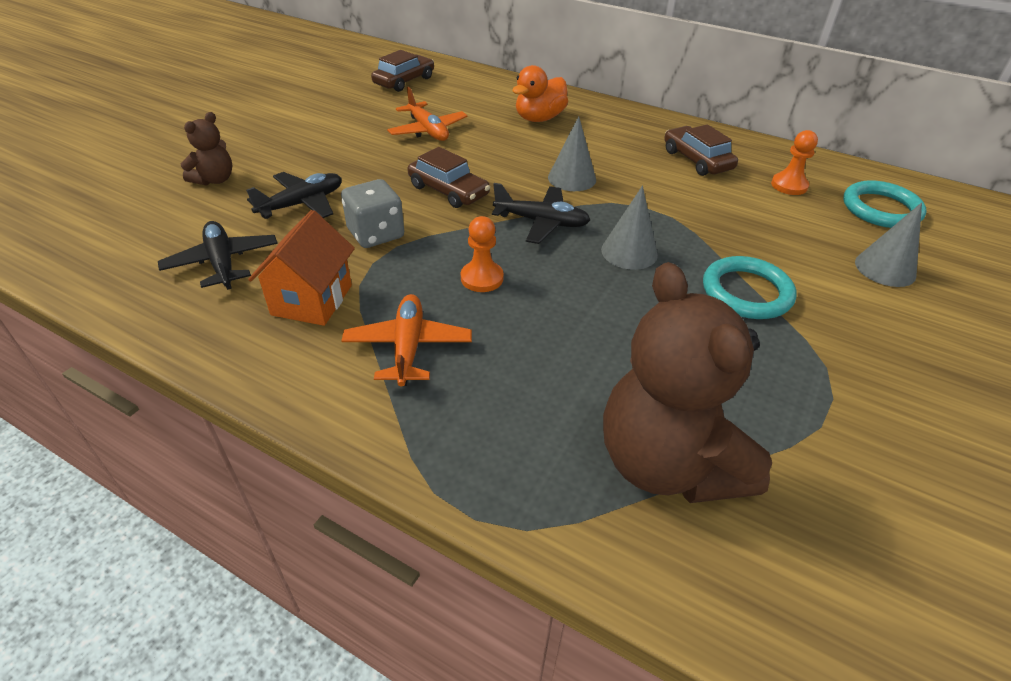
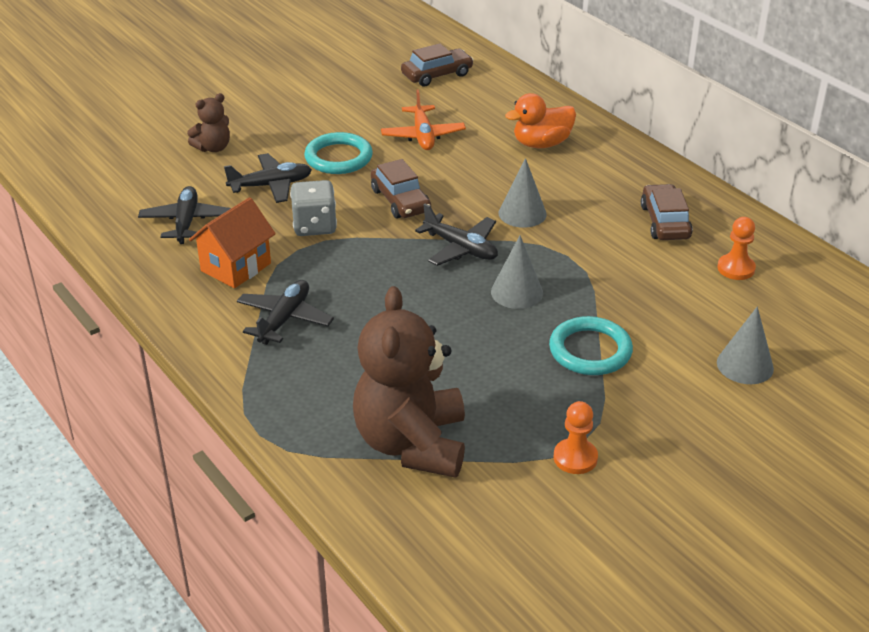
camera: 25 degrees right, 5 degrees down
(408, 347) = (284, 319): orange plane -> black plane
(482, 278) = (375, 283): orange pawn -> orange pawn (575, 458)
(881, 209) = (808, 313): turquoise ring -> turquoise ring (338, 158)

